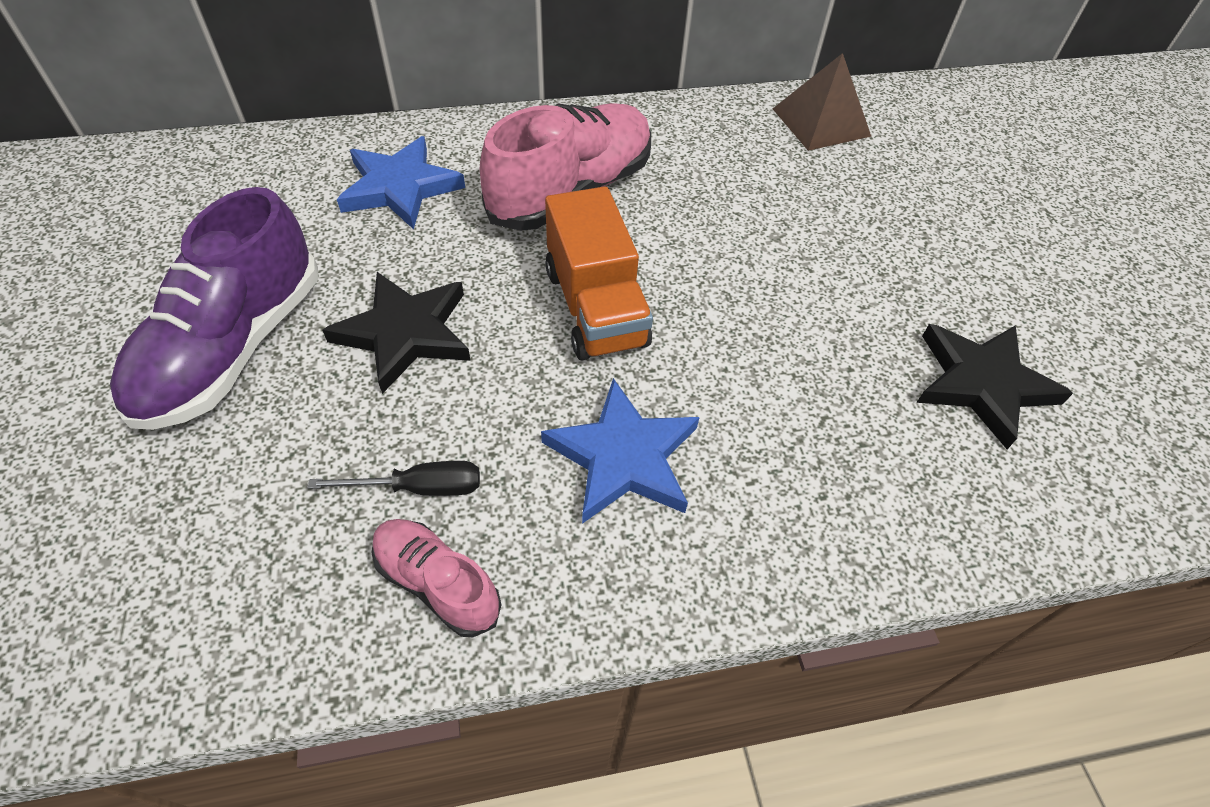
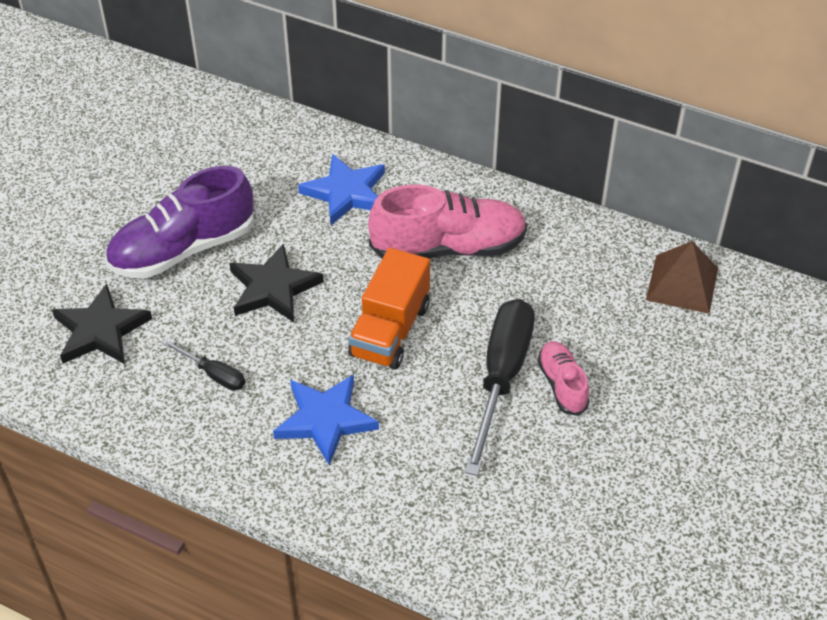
camera: 40 degrees right, 5 degrees down
(437, 583) = (185, 423): pink shoe -> pink shoe (562, 385)
(762, 292) = (501, 377): none -> black screwdriver
(982, 384) = (578, 508): black star -> black star (100, 330)

